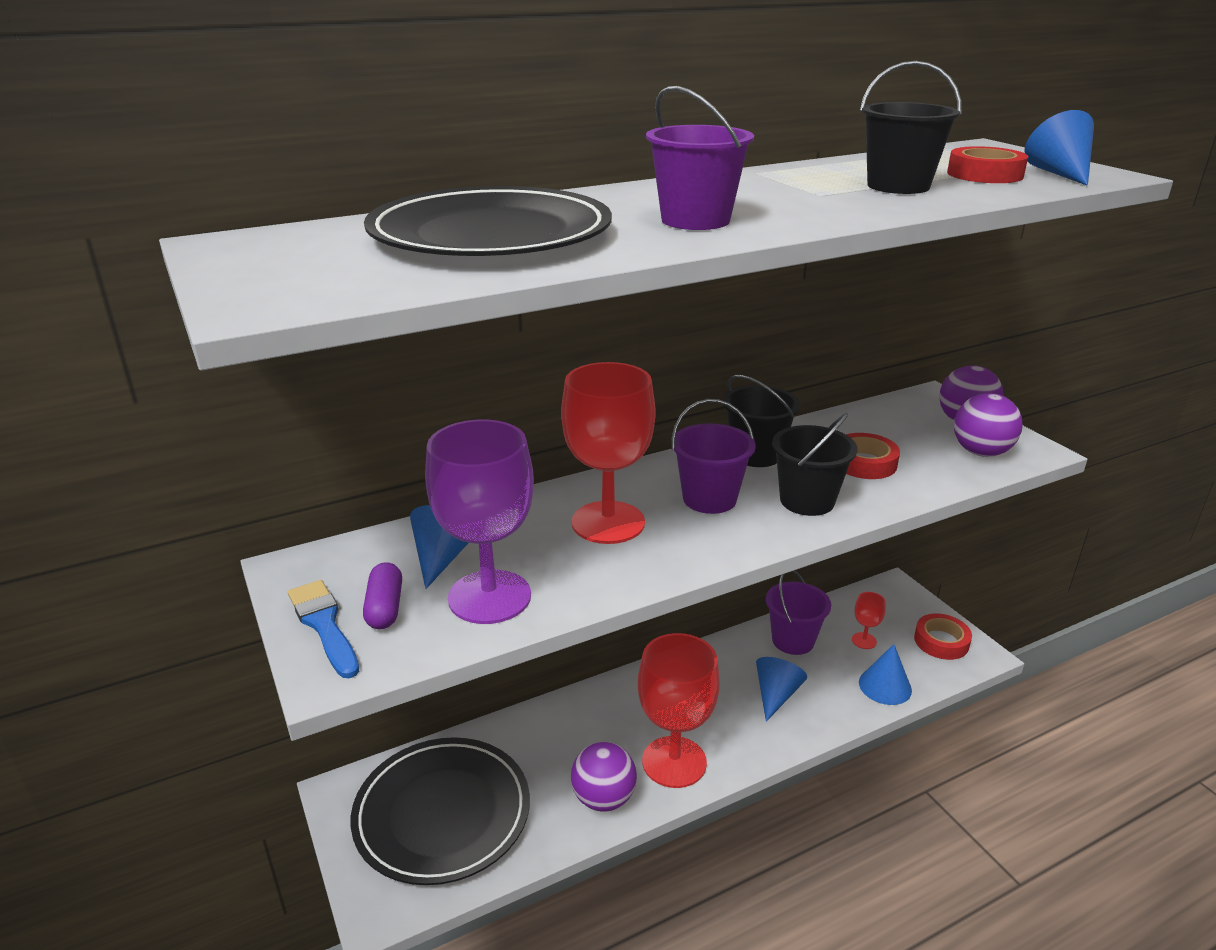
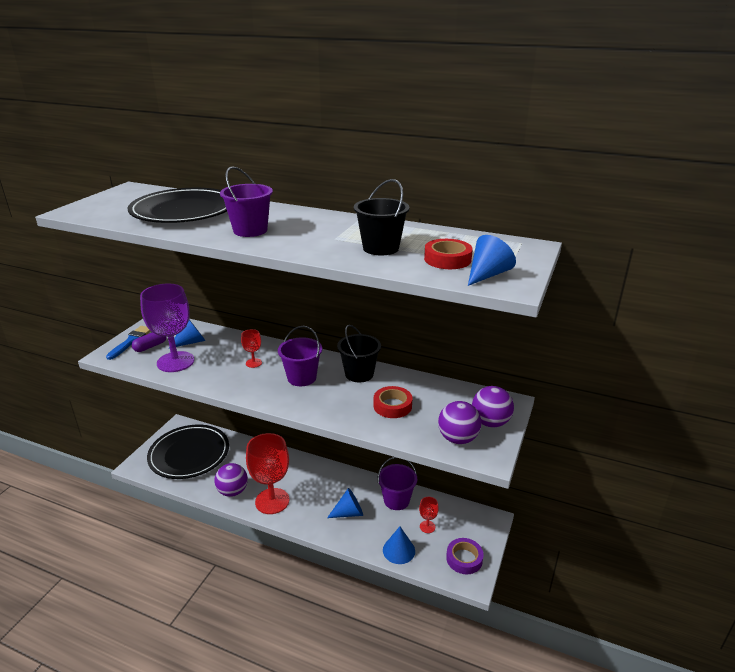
camera: 50 degrees right, 0 degrees up
(608, 522) = (253, 363): red goblet -> red goblet, size x0.44
(807, 501) = (331, 403): black bucket -> none
(941, 641) = (464, 559): red tape -> purple tape

